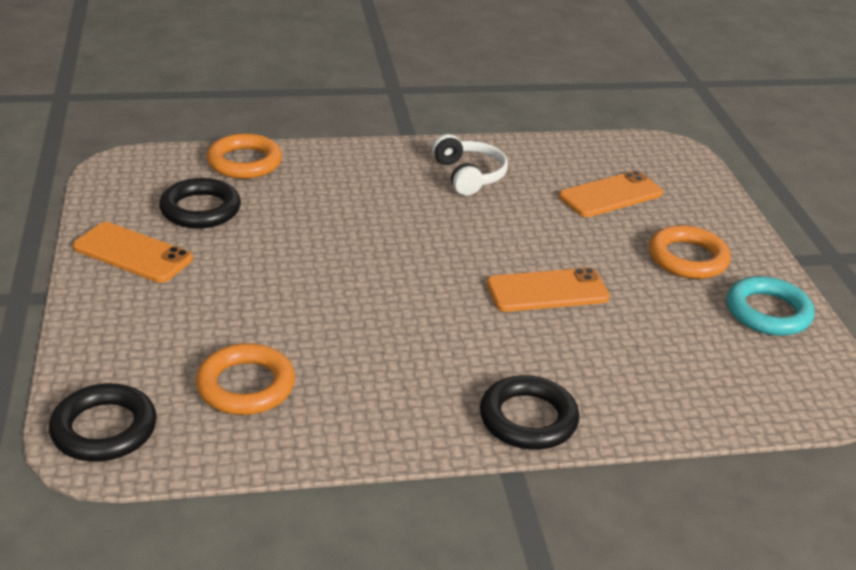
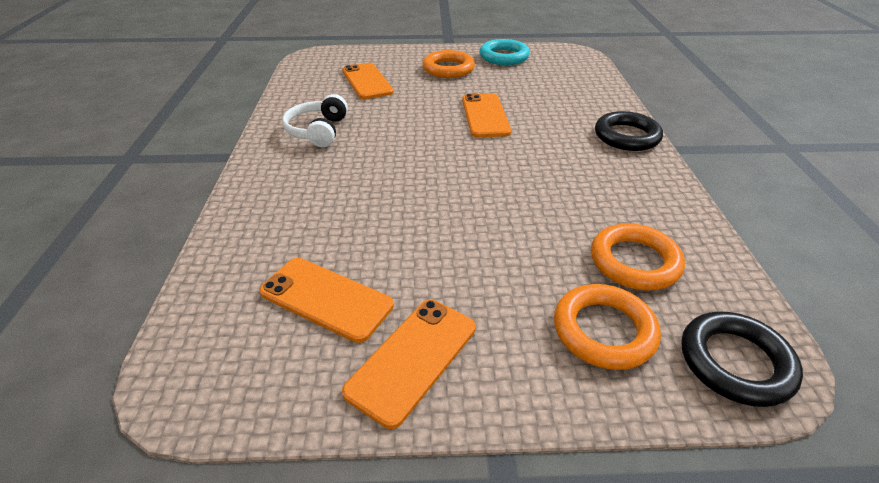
camera: 80 degrees left, 5 degrees up
(200, 209) = (326, 298): black ring -> orange phone
(244, 162) = (231, 262): orange ring -> orange ring (603, 331)
(468, 175) = (318, 131): white headphones -> white headphones turned 75 degrees counterclockwise

